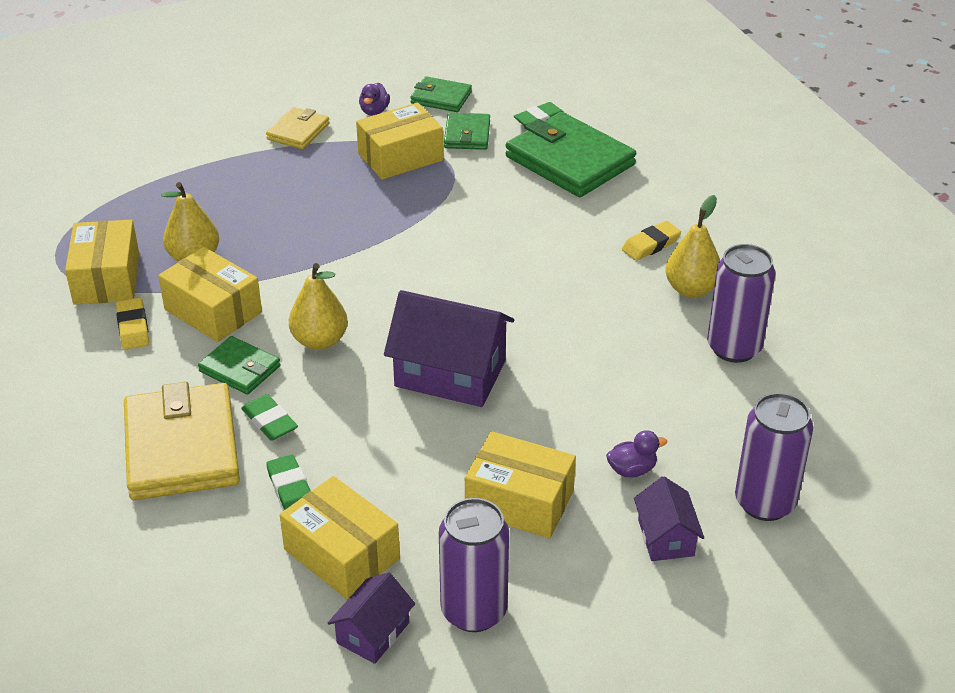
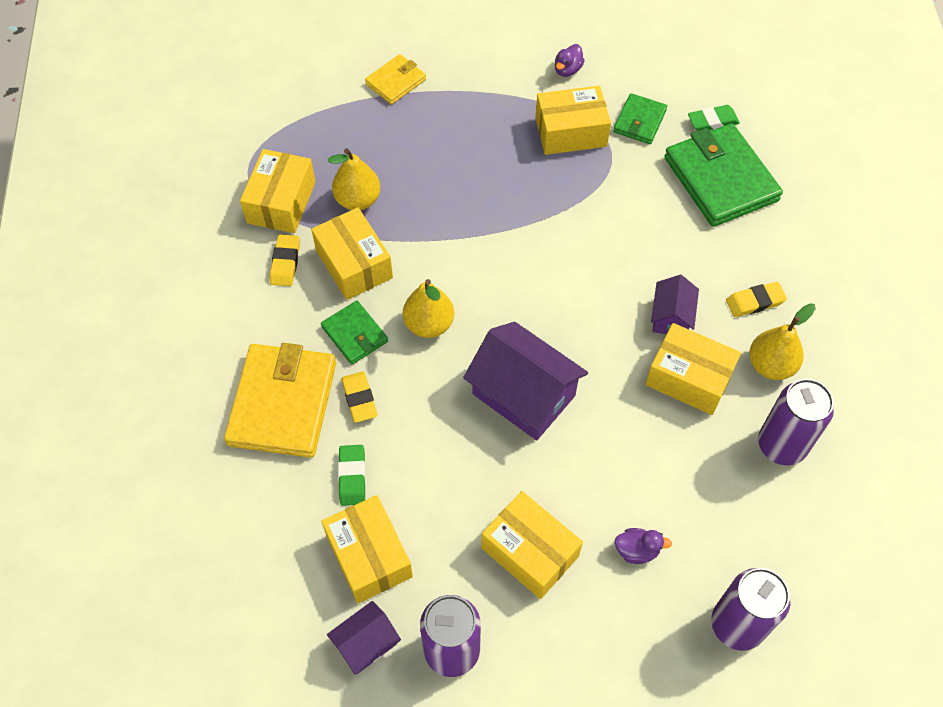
camera: 20 degrees right, 20 degrees up
(269, 421) = (359, 399): green eraser -> yellow eraser
(298, 131) = (493, 77): yellow wallet -> yellow wallet (396, 82)
(441, 98) = (632, 69): green wallet -> none
(615, 318) = (688, 378): none -> yellow box
(665, 537) = (637, 632): purple house -> purple house (671, 317)

